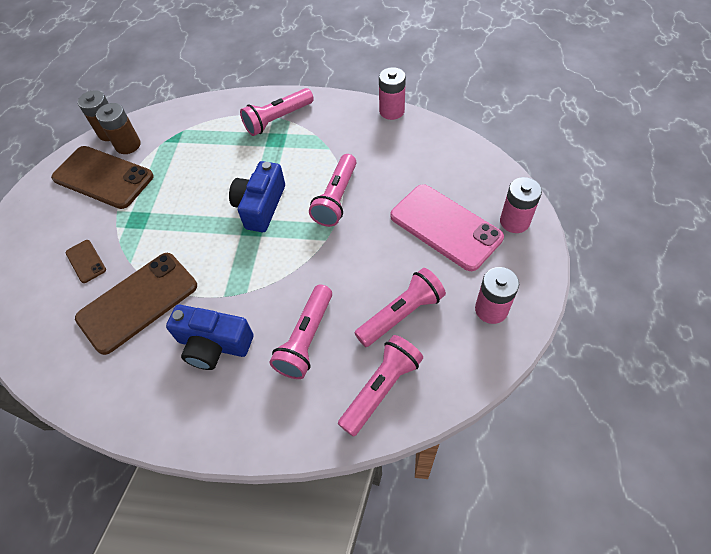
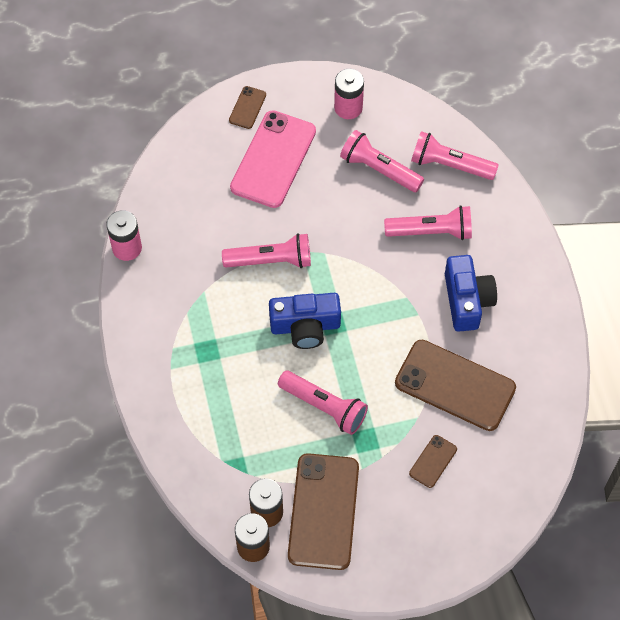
camera: 115 degrees left, 5 degrees up
(278, 119) = (174, 361): pink flashlight -> pink flashlight (324, 407)
(514, 221) = (247, 107): pink battery -> brown phone

